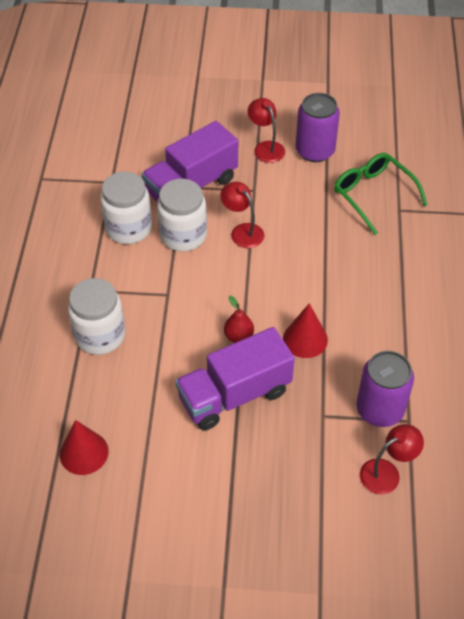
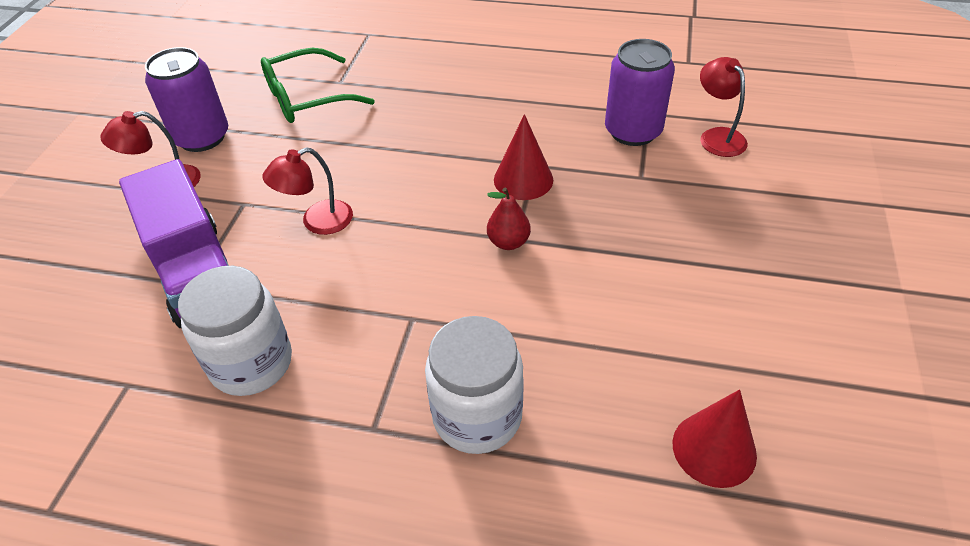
camera: 80 degrees left, 5 degrees down
(183, 235) = (297, 290): white jar -> none
(234, 395) = (607, 255): purple truck -> none

